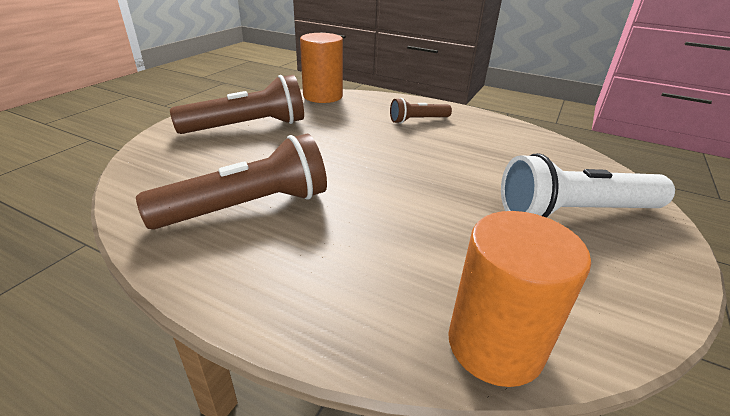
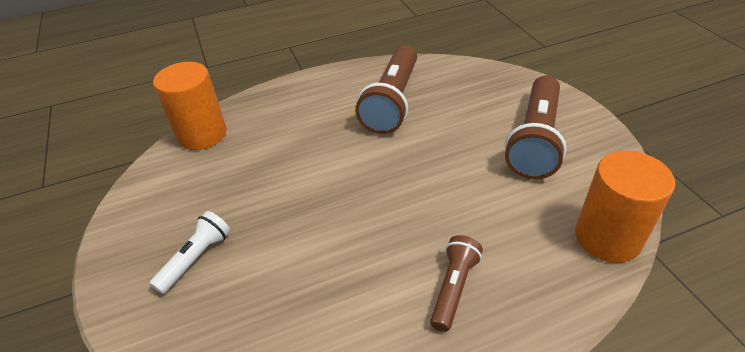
camera: 135 degrees right, 10 degrees up
(574, 212) = (196, 258): white flashlight -> white flashlight, size x0.54

